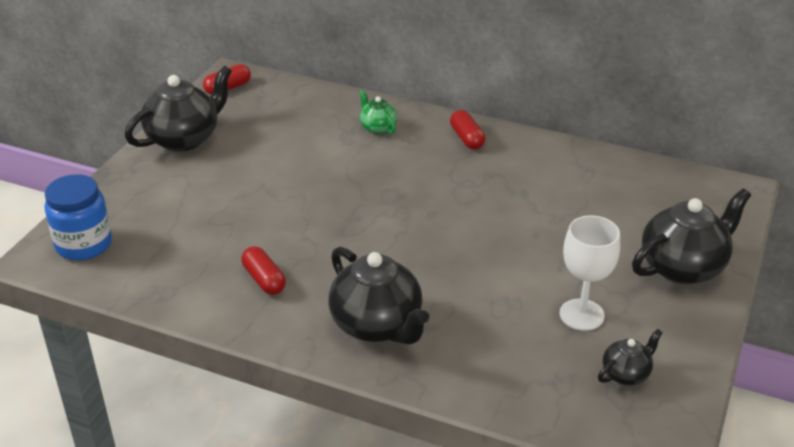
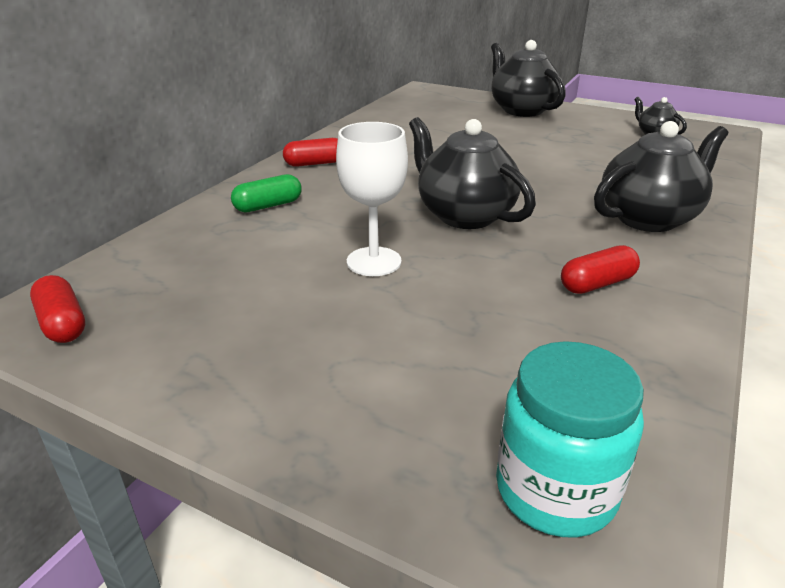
camera: 85 degrees left, 5 degrees down
(84, 244) = (555, 490): blue jar -> turquoise jar
(184, 139) = (211, 369): black teapot -> black teapot (464, 215)
(377, 127) = (268, 206): green teapot -> green capsule
(581, 315) = (592, 141): white goblet -> white goblet (374, 261)

